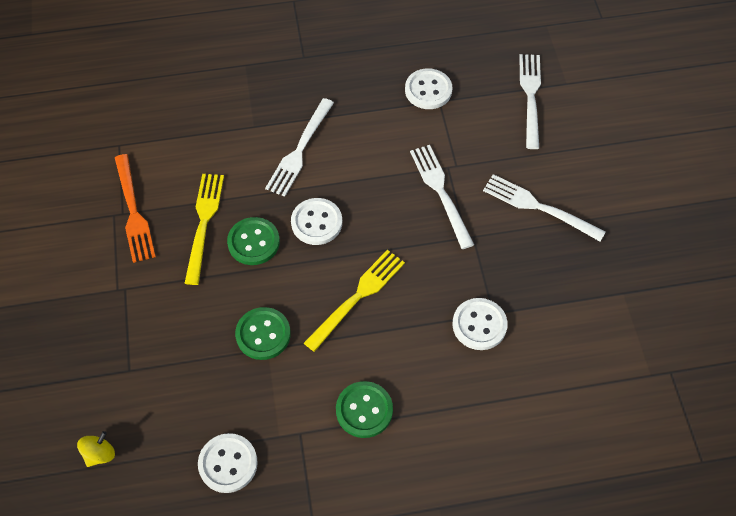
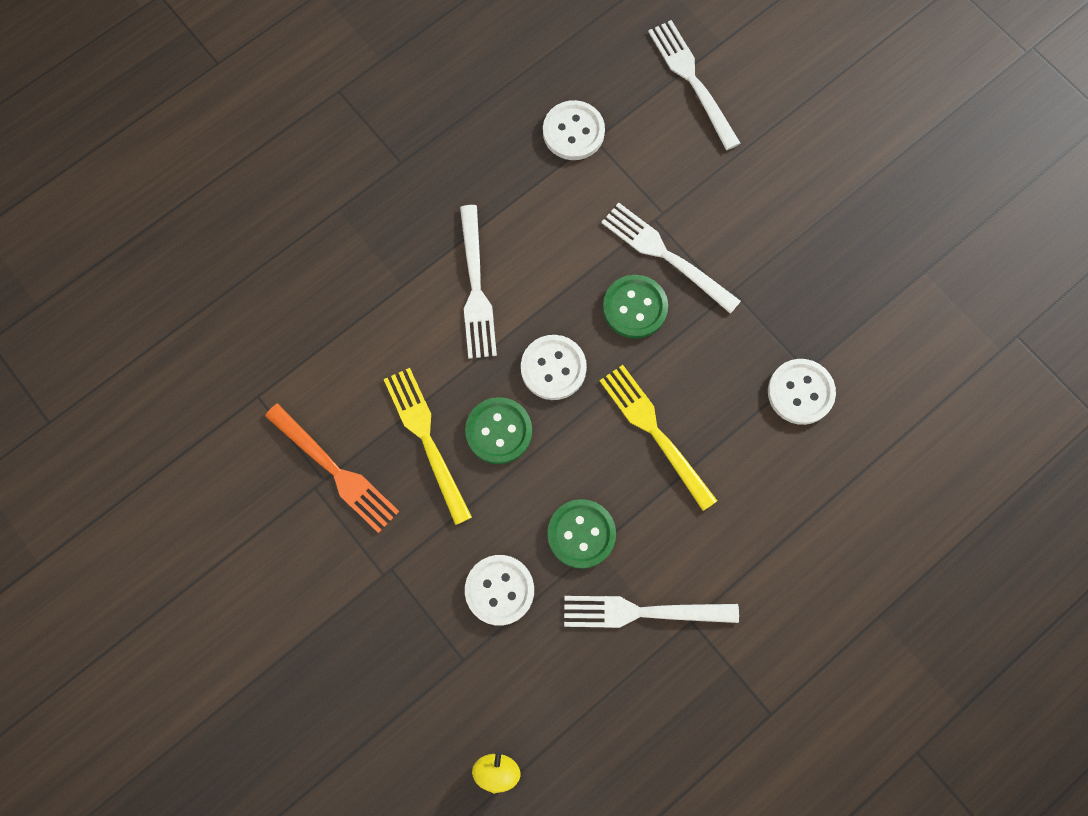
camera: 30 degrees left, 15 degrees up
(228, 463) = (639, 699): white button -> white button (499, 590)
(358, 296) = (654, 432): yellow fork -> yellow fork turned 45 degrees counterclockwise
(364, 410) = (741, 557): green button -> green button (635, 307)
(538, 207) = (780, 217): white fork -> white fork (642, 612)

